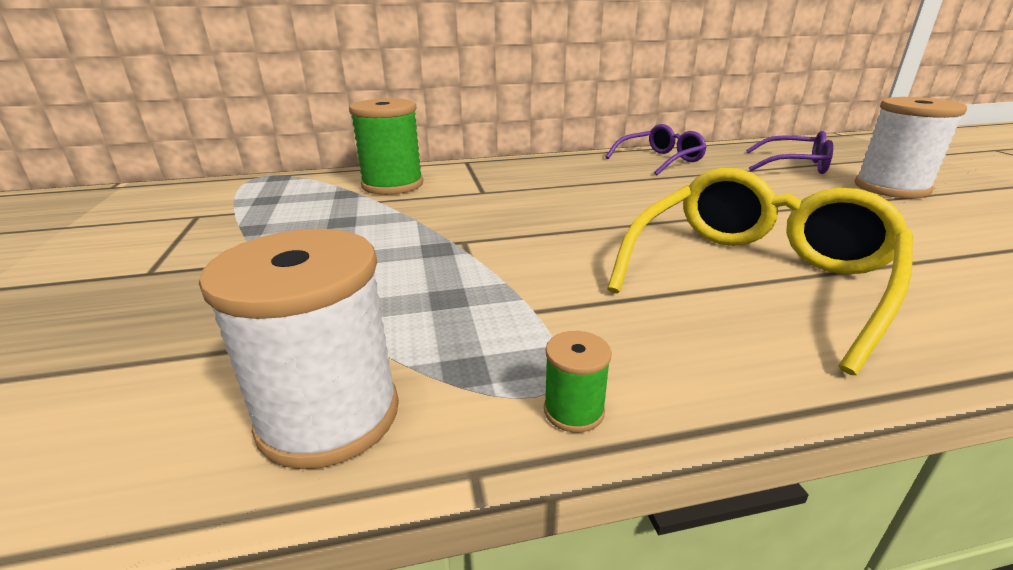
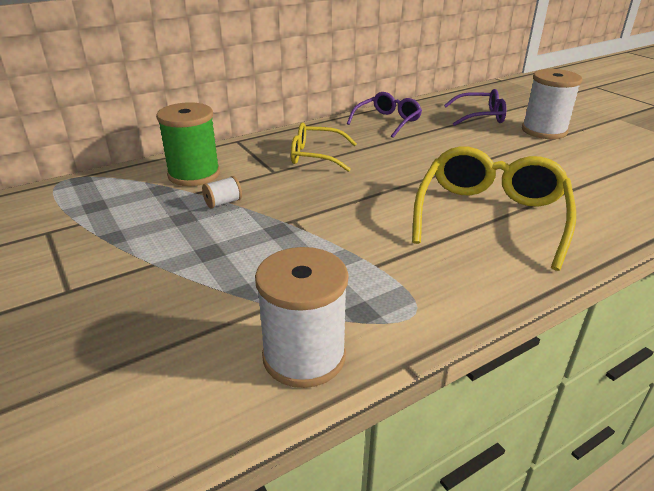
camera: 20 degrees left, 5 degrees up
(398, 213) = (223, 203): none -> white spool
(545, 183) = (316, 156): none -> yellow glasses
(574, 411) = (434, 321): green spool -> none

